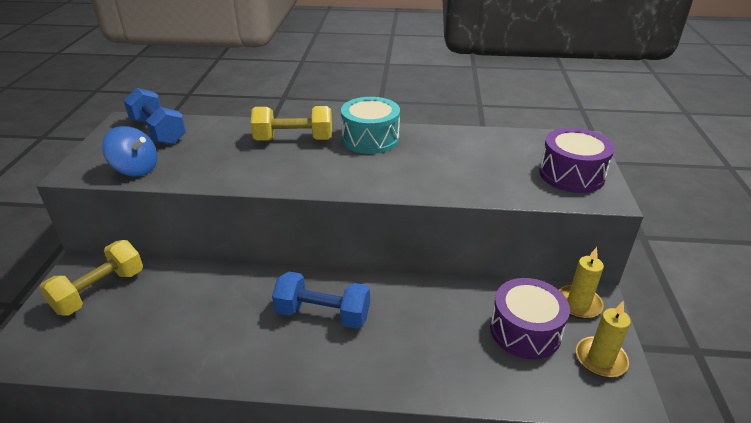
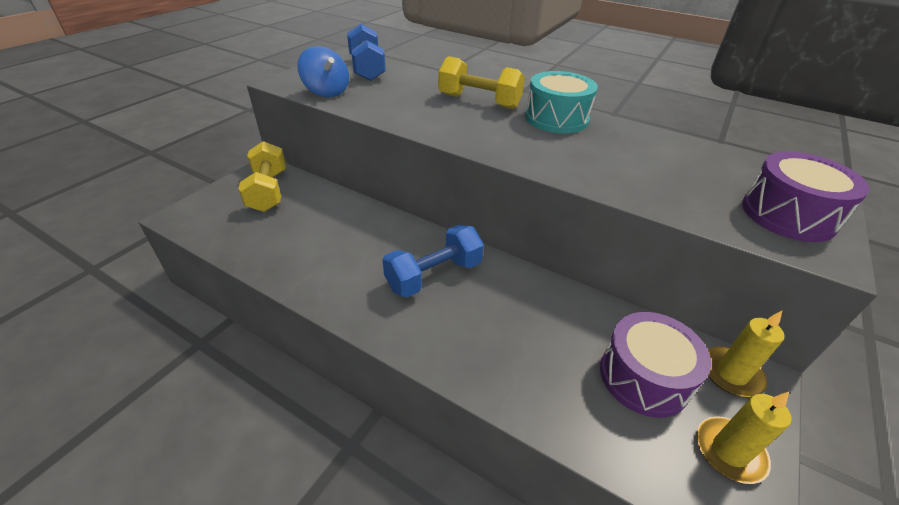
camera: 25 degrees right, 5 degrees up
(100, 291) = (268, 191): yellow dumbbell -> yellow dumbbell turned 75 degrees counterclockwise
(323, 314) = (434, 275): blue dumbbell -> blue dumbbell turned 75 degrees counterclockwise

